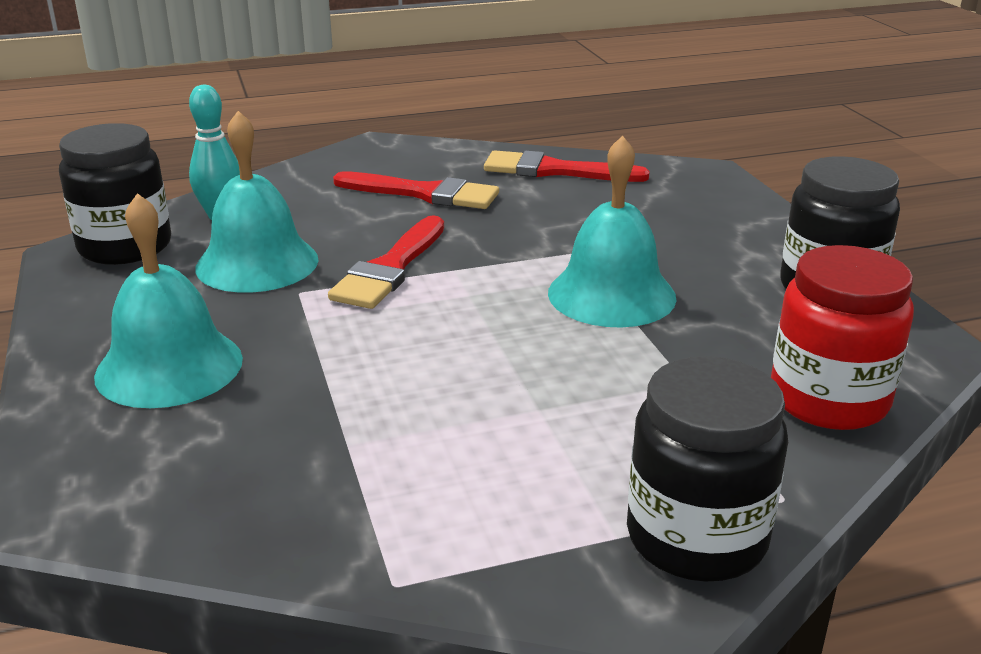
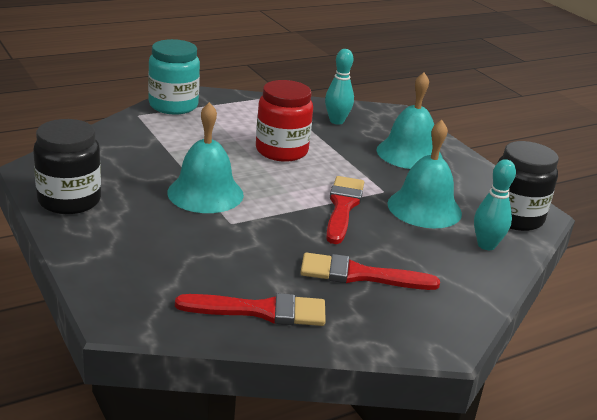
camera: 165 degrees right, 0 degrees up
(260, 469) = (336, 121): none -> turquoise bowling pin
(696, 538) = (173, 105): black jar -> turquoise jar
(828, 400) = (103, 144): red jar -> red jar (281, 151)

